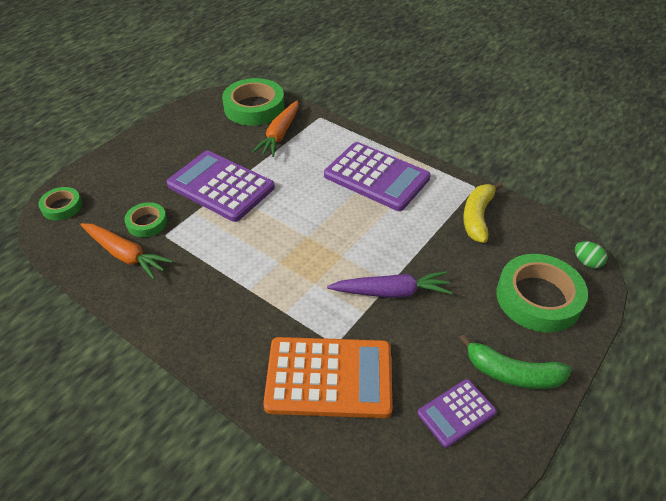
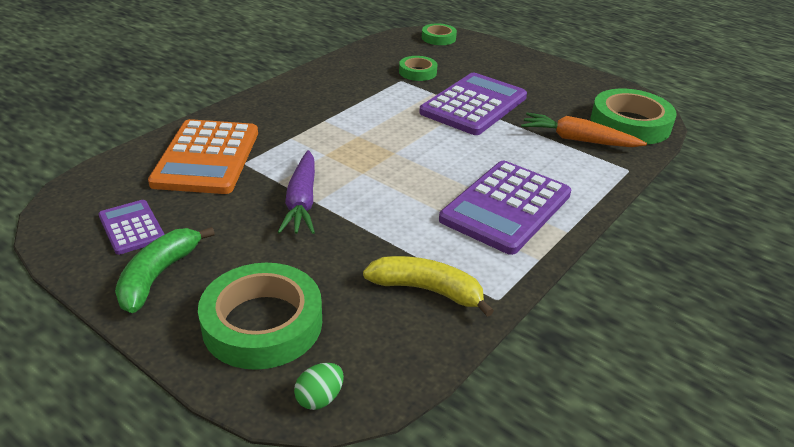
camera: 90 degrees right, 10 degrees down
(126, 255) = (376, 65): orange carrot -> none

